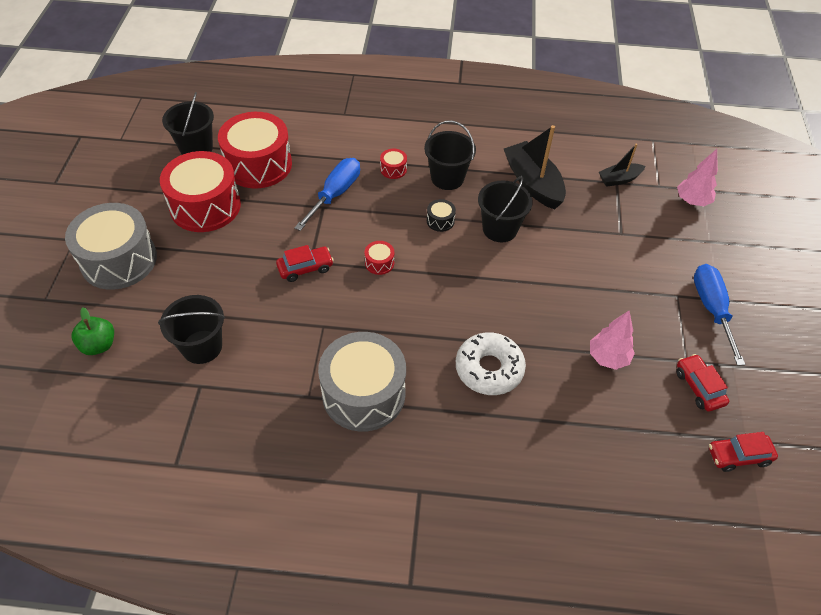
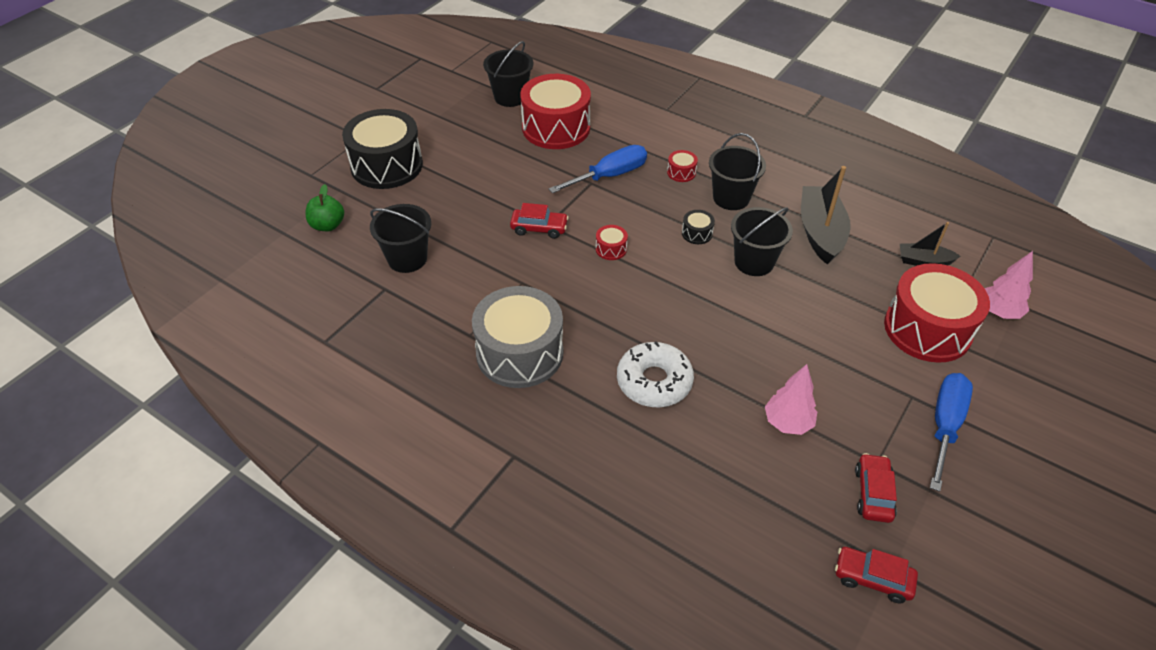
camera: 30 degrees right, 5 degrees down
(119, 260) = (387, 165): grey drum -> black drum
(205, 206) = (486, 147): red drum -> red drum (927, 329)

